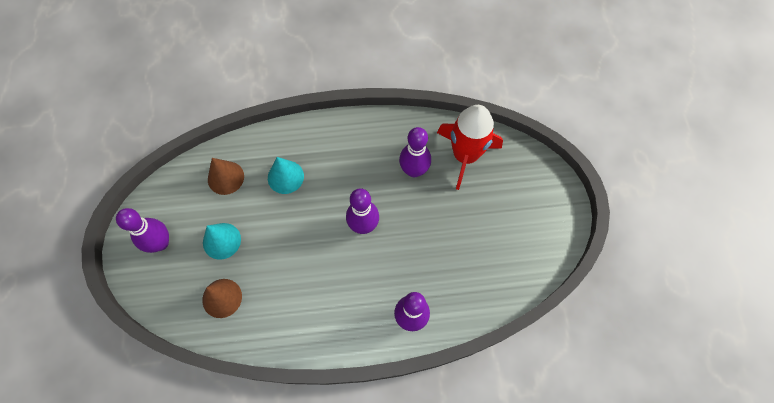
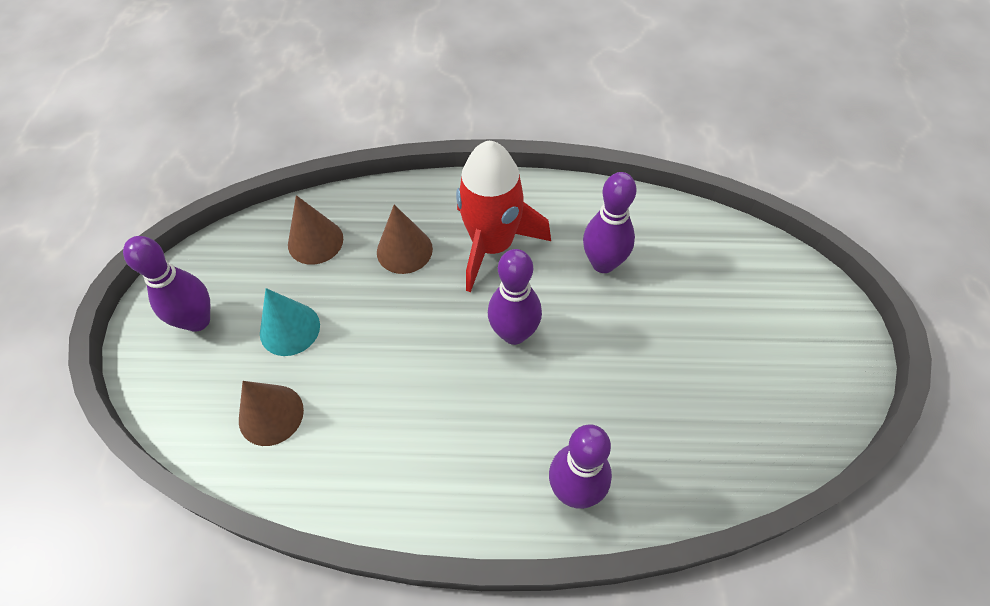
camera: 10 degrees right, 10 degrees down
(285, 177) = (404, 250): turquoise cone -> brown cone
(465, 155) = (686, 251): red rocket -> red rocket (492, 245)

